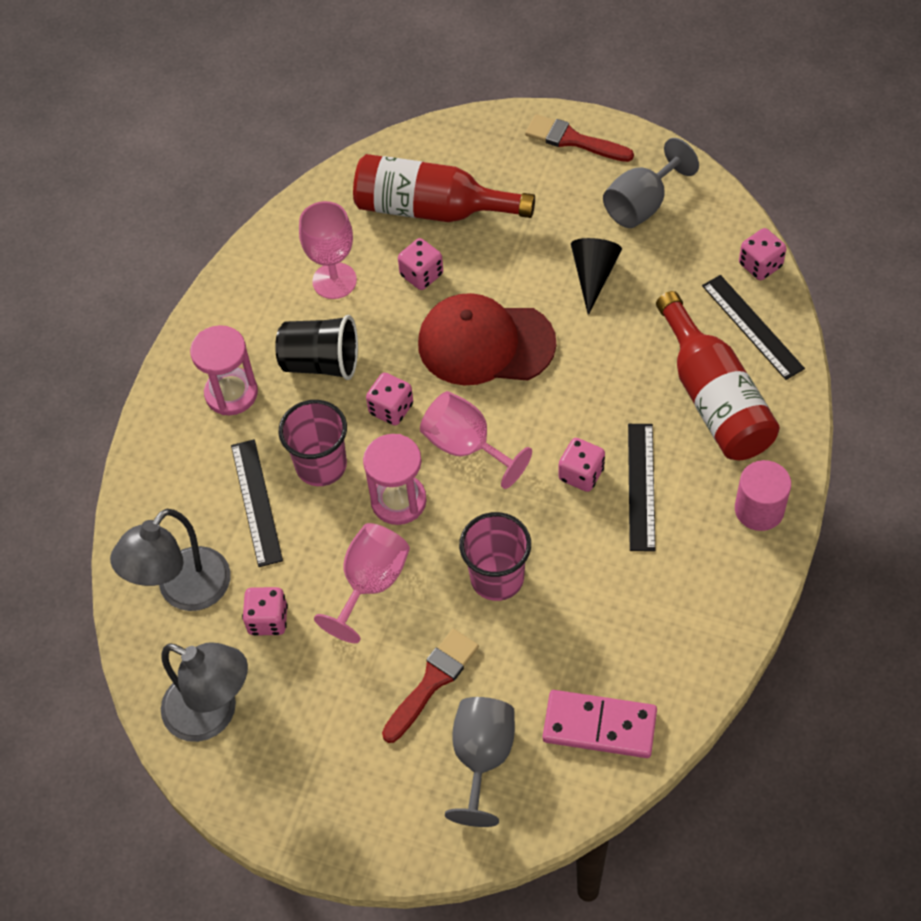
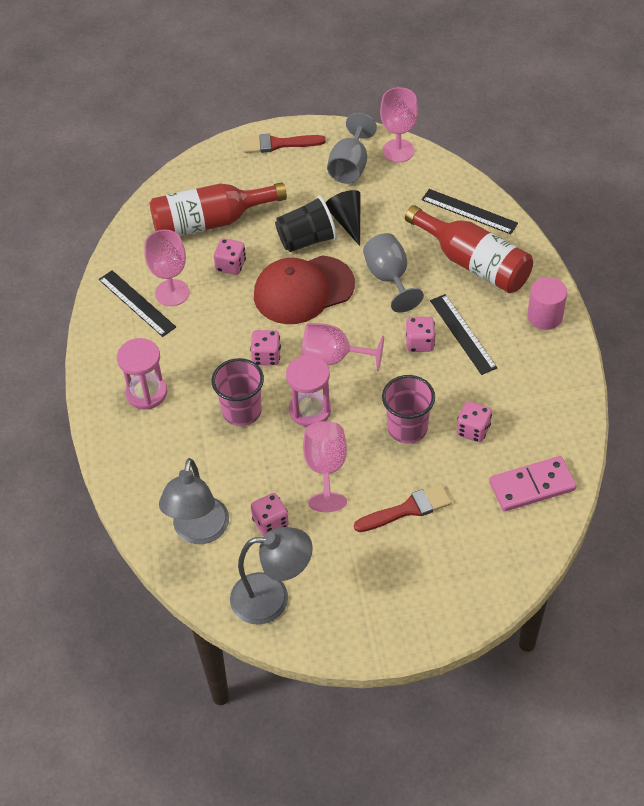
camera: 30 degrees left, 5 degrees down
(256, 502) = (212, 453): black ruler -> black ruler (137, 303)
(321, 363) = (198, 347): black cup -> black cup (306, 240)
(432, 681) = (407, 509): red brush -> red brush turned 60 degrees clockwise
(482, 758) = (471, 540): grey goblet -> grey goblet (389, 278)
(714, 208) = (398, 151): none -> pink goblet
(760, 265) = (450, 173): pink dice -> pink dice (473, 430)

